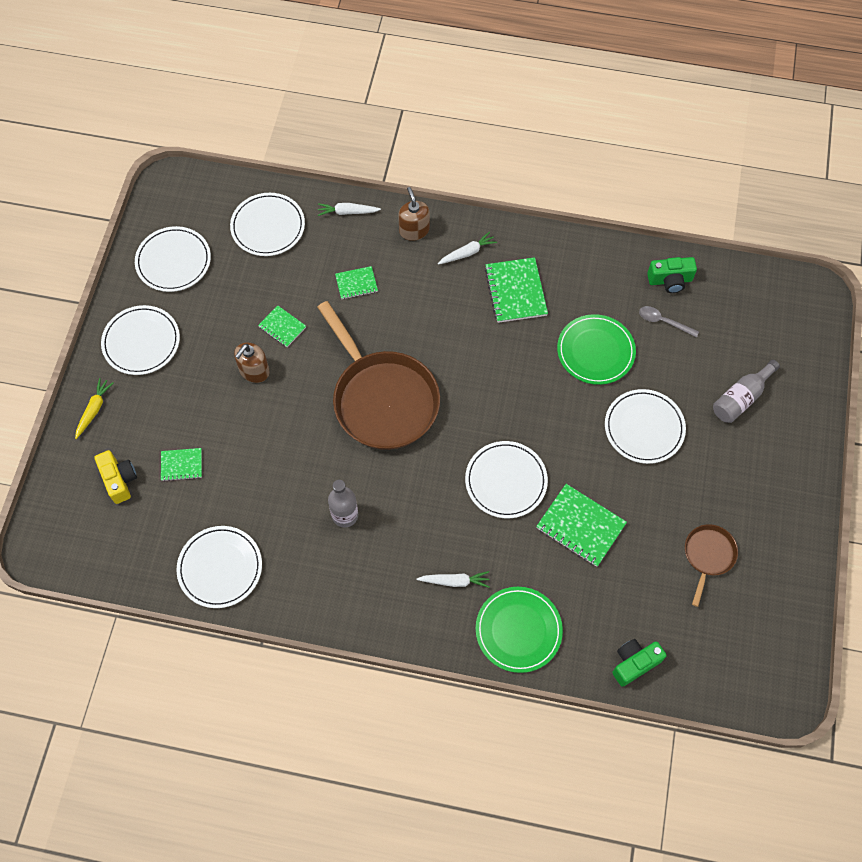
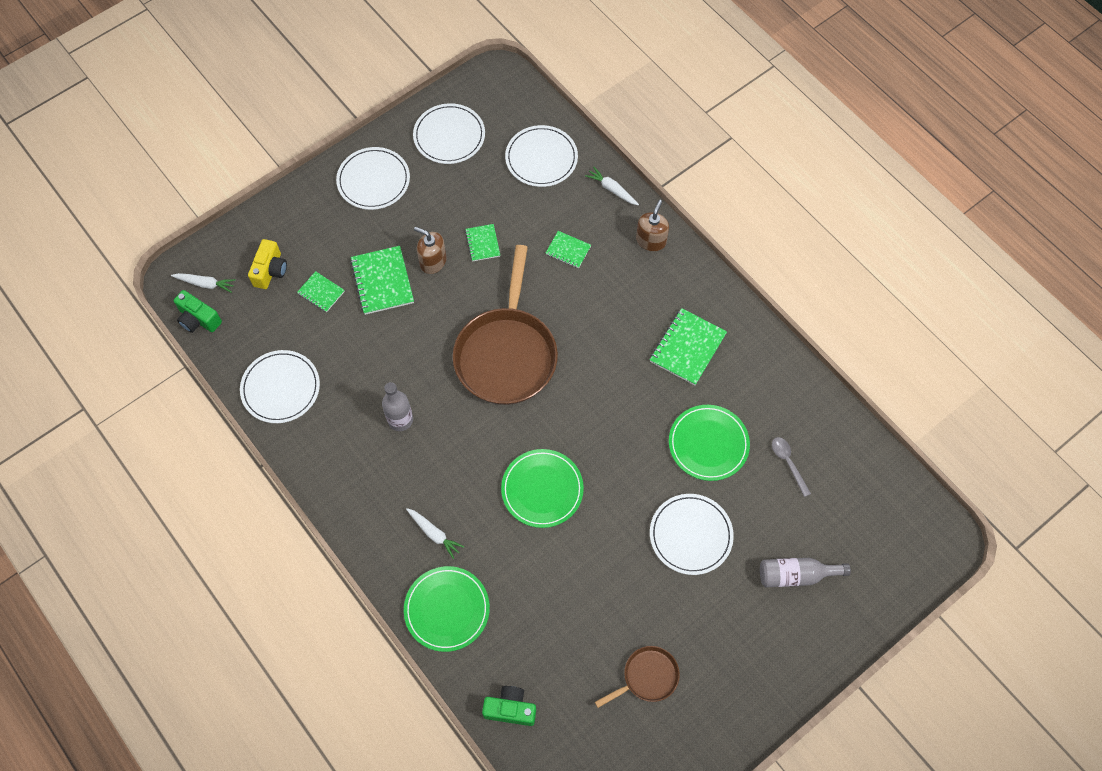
camera: 40 degrees right, 0 degrees up
(94, 410) = (298, 206): yellow carrot -> none
(254, 371) = (433, 261): brown soap dispenser -> brown soap dispenser turned 45 degrees clockwise
(467, 252) = (677, 289): white carrot -> white carrot (206, 284)
(506, 481) = (542, 489): white plate -> green plate
(580, 526) = (567, 570): green notebook -> green notebook (382, 281)
(670, 280) = (826, 434): green camera -> green camera (198, 319)

